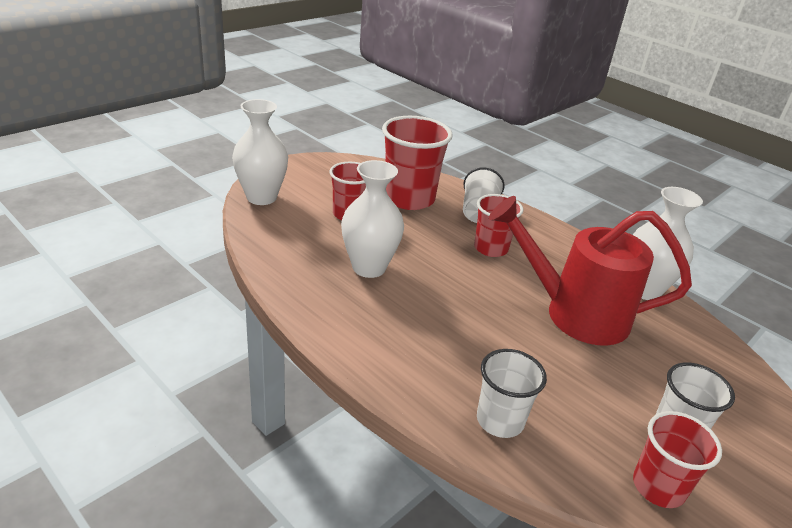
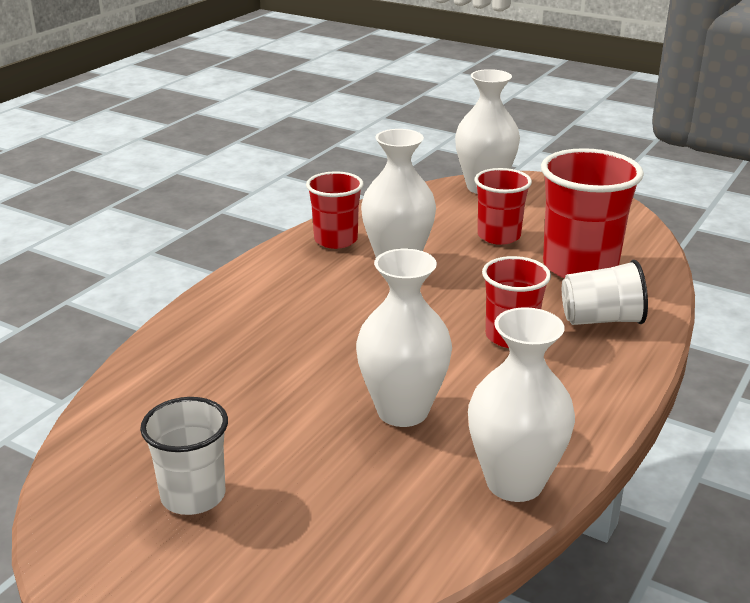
camera: 80 degrees right, 5 degrees down
(500, 420) = (178, 364): white cup -> none
(573, 313) = (402, 411): red watering can -> white vase
(658, 487) = (102, 475): red cup -> red cup (336, 240)

